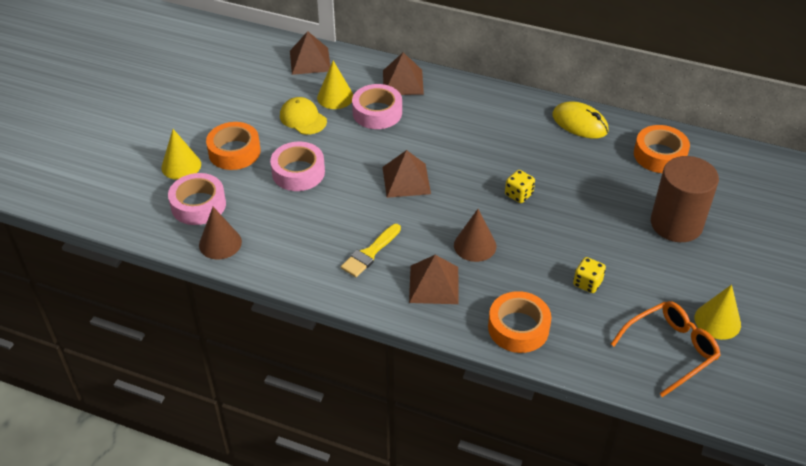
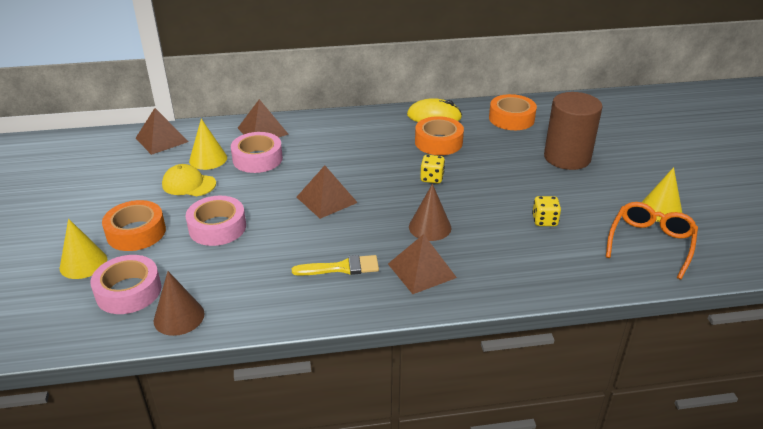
camera: 30 degrees left, 10 degrees down
(370, 253) = (341, 268): yellow brush -> yellow brush turned 105 degrees counterclockwise
(518, 328) = (523, 275): orange tape -> orange tape (438, 142)

